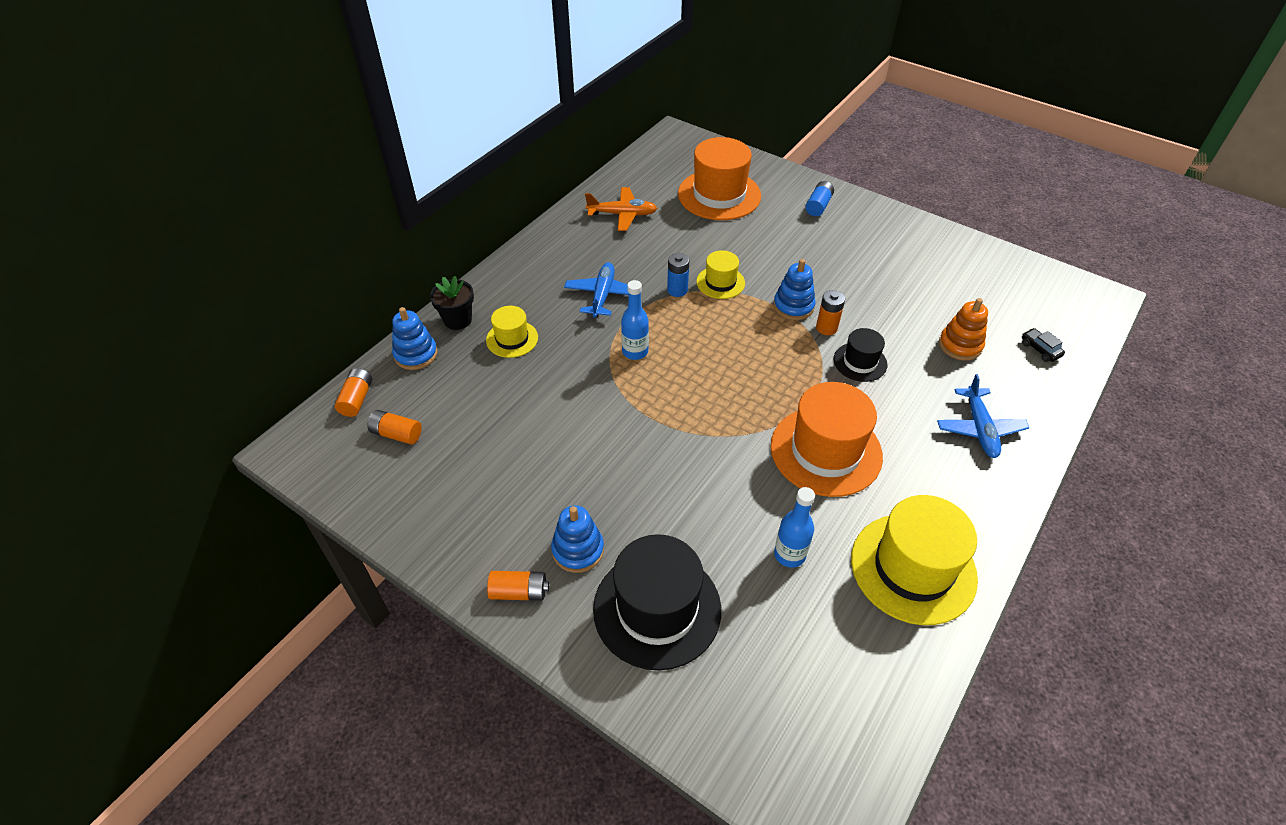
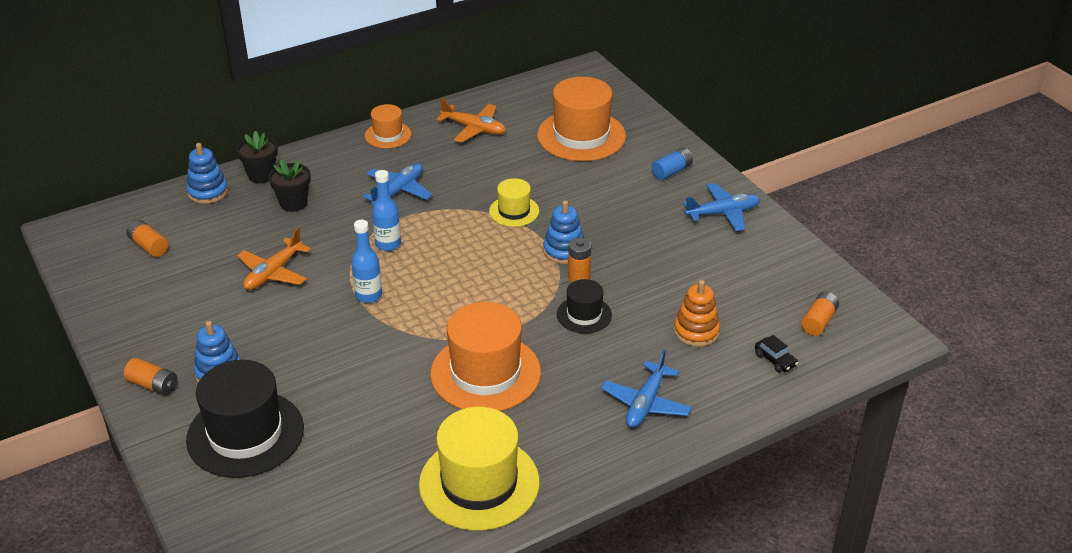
camera: 25 degrees right, 10 degrees down
(357, 399) = (138, 211): orange battery -> orange battery (818, 321)
(512, 339) = (293, 203): yellow hat -> black flower pot
(548, 419) = (273, 273): none -> orange plane
(549, 243) = (388, 135): none -> orange hat
(677, 290) = (468, 206): blue battery -> none
(789, 554) = (383, 436): blue bottle -> blue bottle (368, 295)
(889, 231) = (723, 213): none -> blue plane
(1040, 349) = (775, 360): black car -> black car turned 150 degrees clockwise

